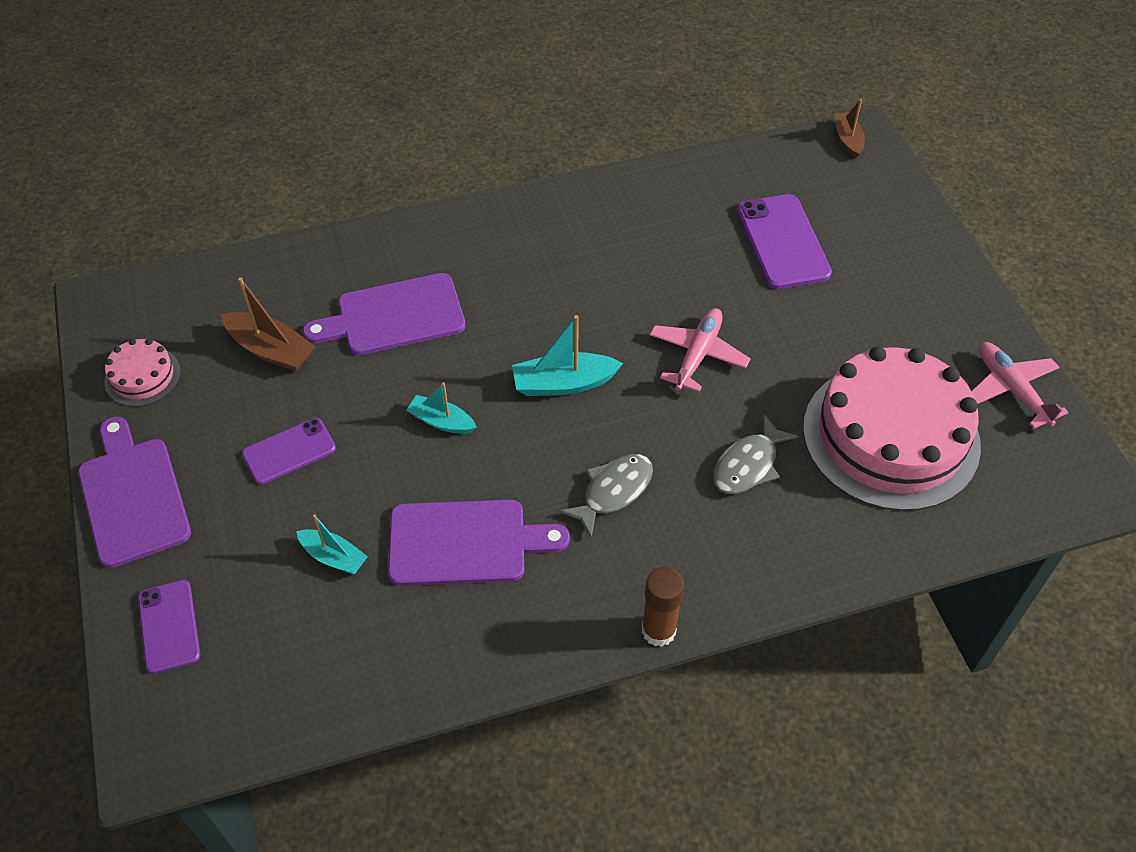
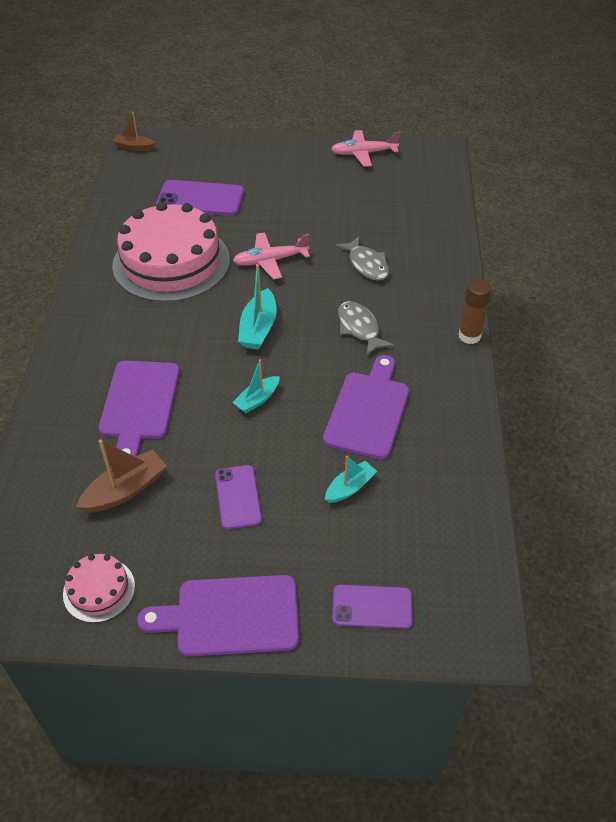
camera: 70 degrees left, 5 degrees down
(698, 355) = (270, 261): pink plane -> pink plane turned 60 degrees counterclockwise
(890, 436) = (373, 204): pink cake -> pink cake (171, 262)

